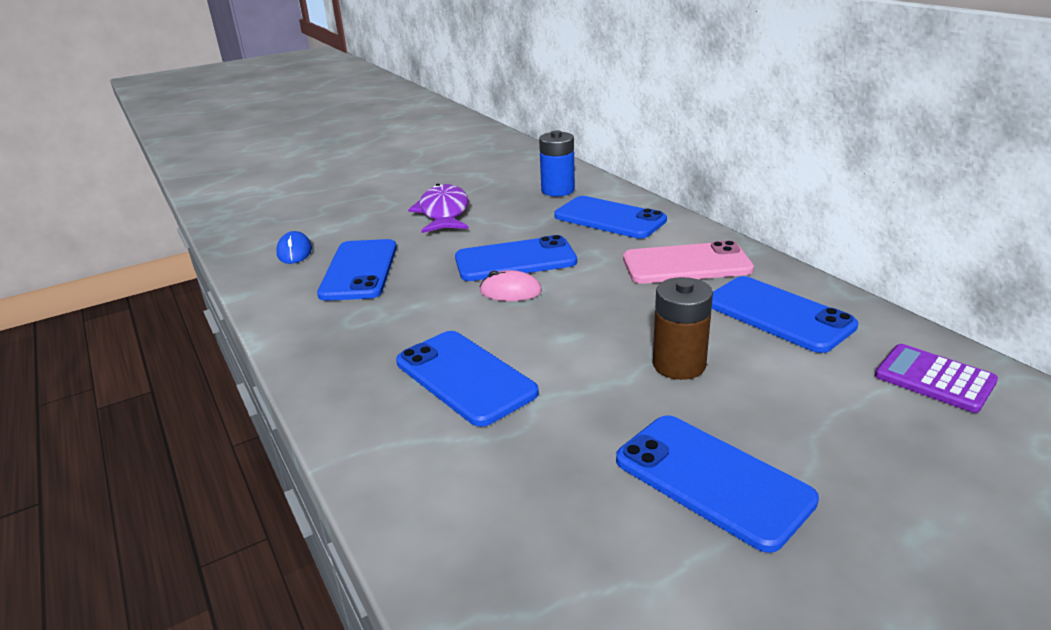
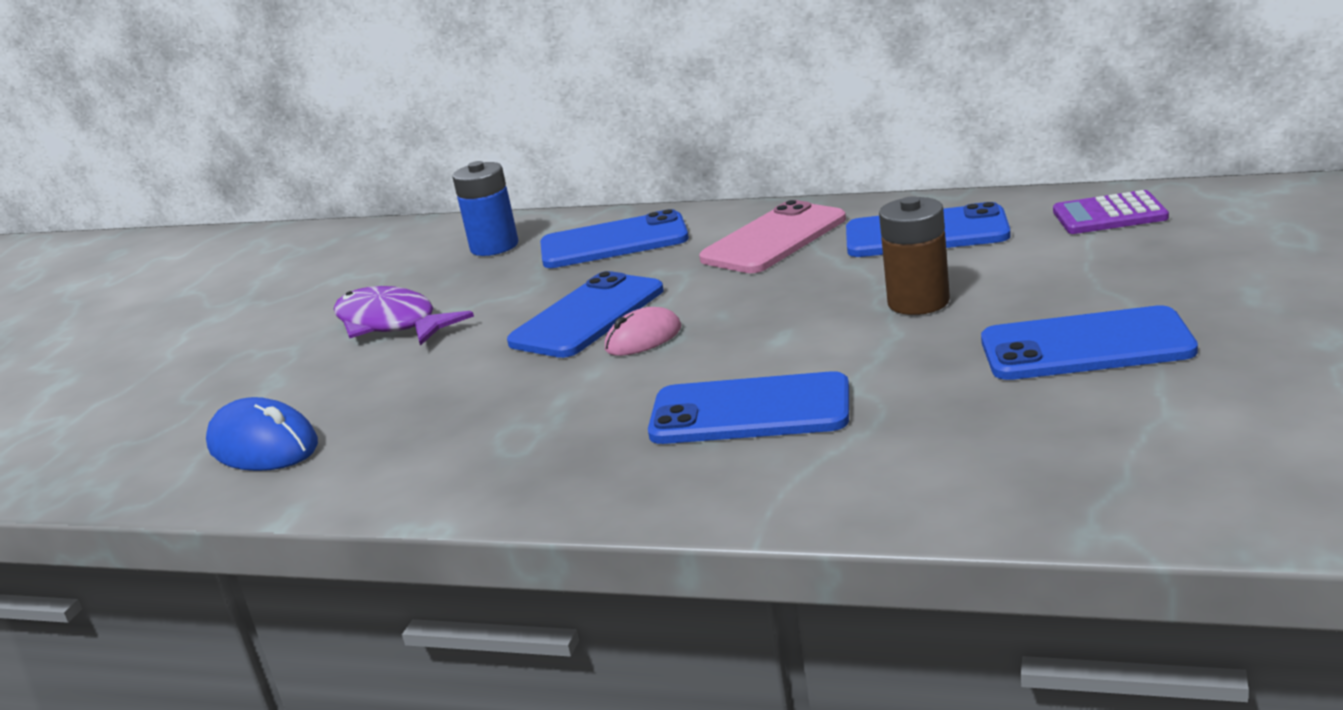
camera: 40 degrees left, 5 degrees down
(294, 252) = (263, 446): blue mouse -> blue mouse, size x1.52
(359, 270) = (409, 413): blue phone -> none

